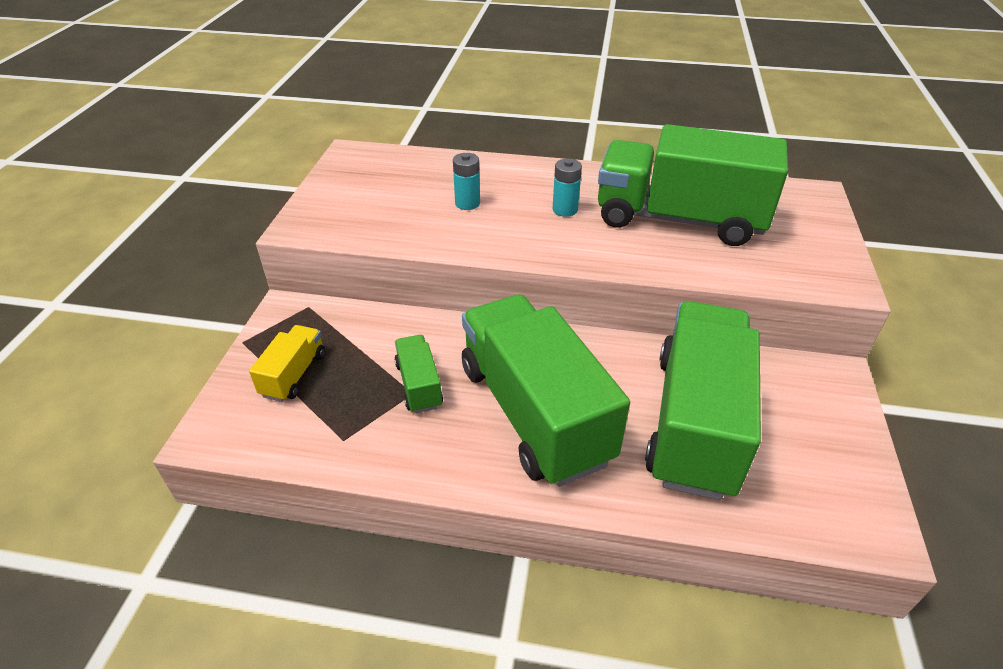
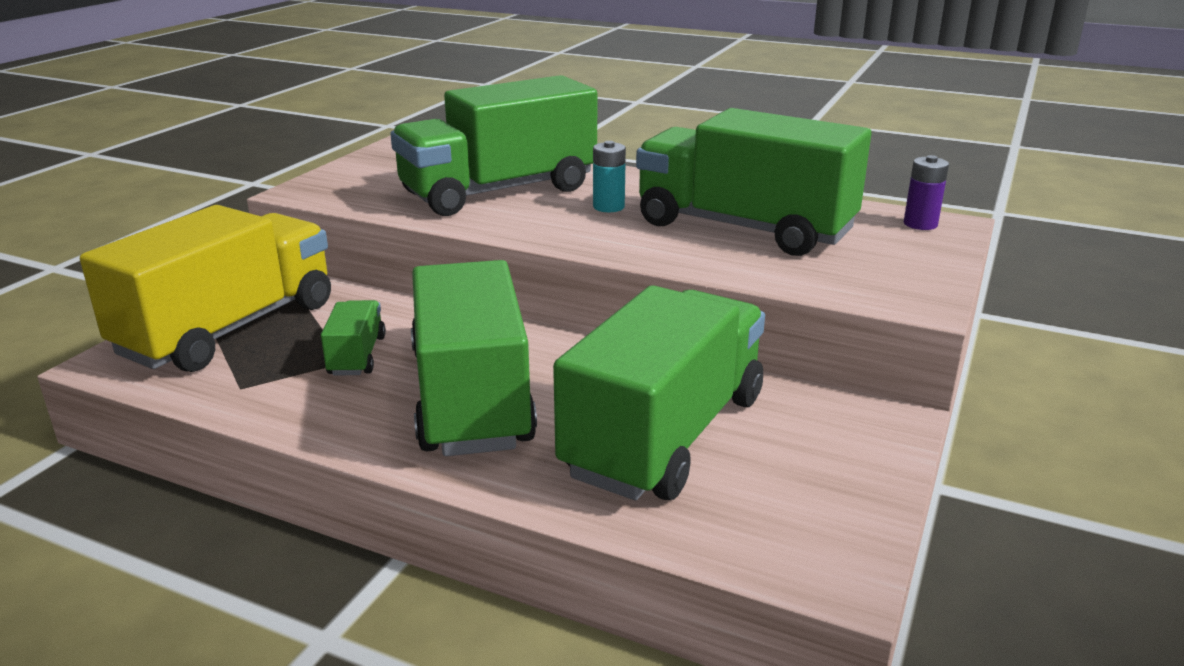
camera: 15 degrees right, 15 degrees down
(294, 374) = (229, 329): yellow truck -> yellow truck, size x2.28
(467, 203) = (499, 191): turquoise battery -> green truck
(797, 196) = (920, 224): none -> purple battery

